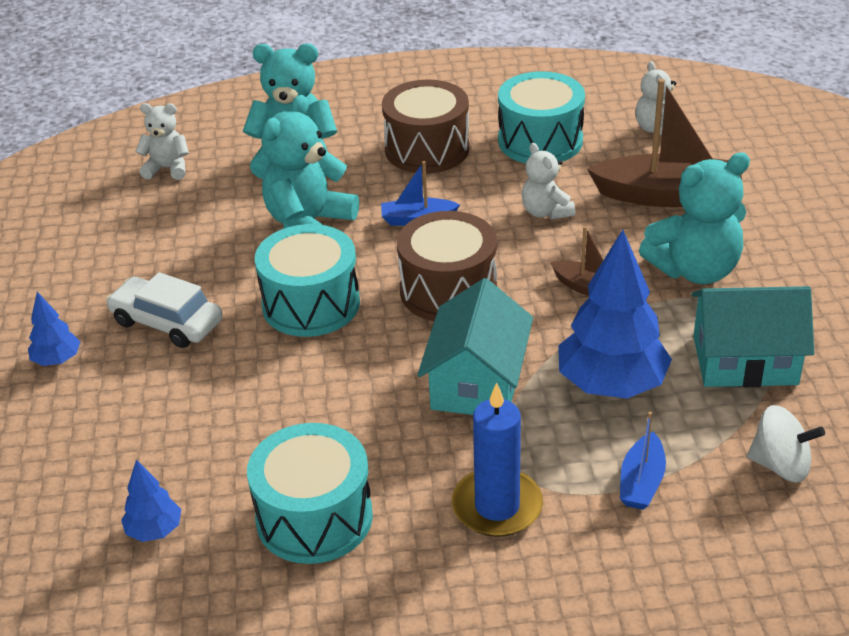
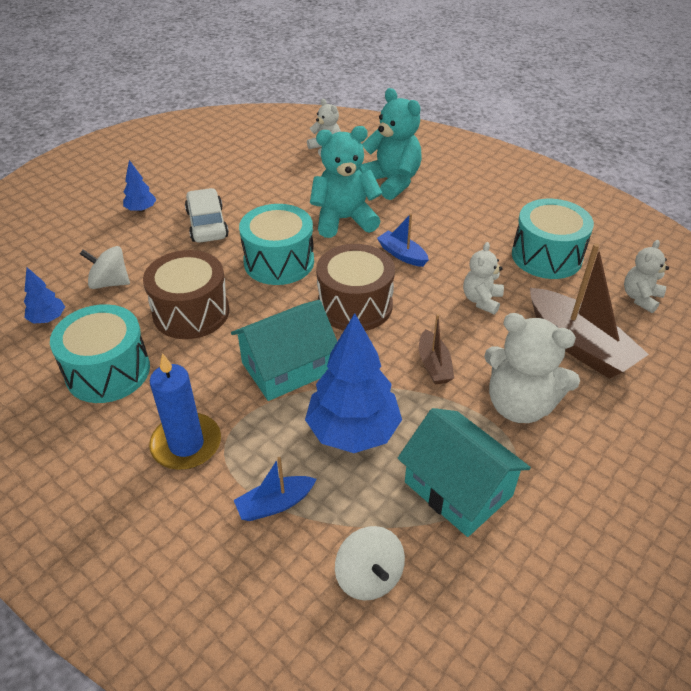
camera: 45 degrees right, 5 degrees up
(161, 449) = (110, 283): none -> white spinning top
(427, 149) = (470, 219): brown drum -> brown drum (191, 312)
(695, 270) = (519, 405): turquoise teddy bear -> white teddy bear

